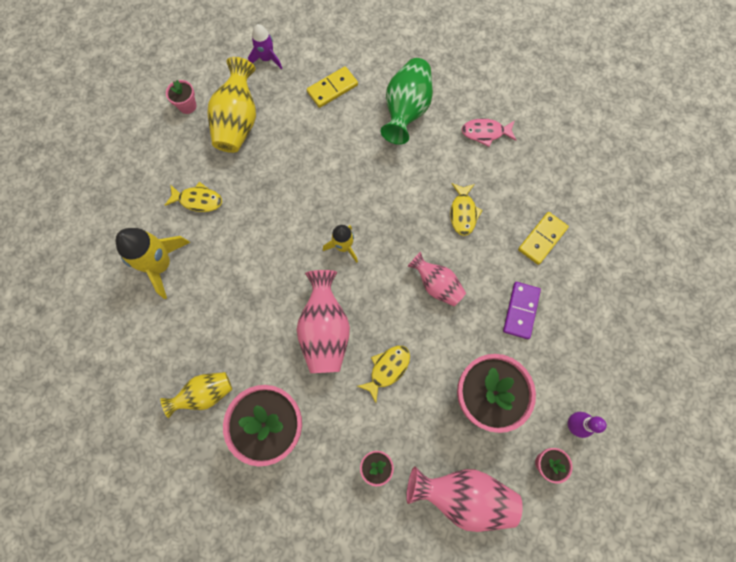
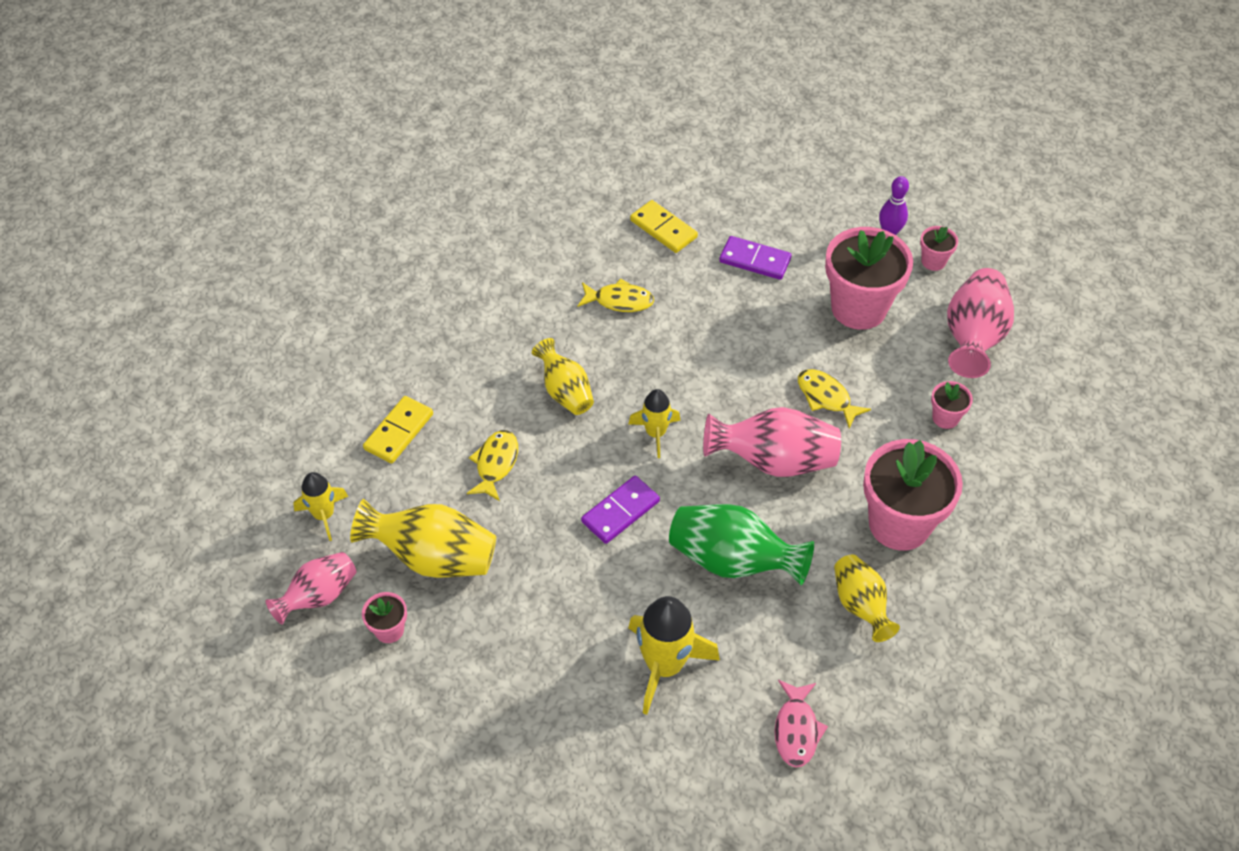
camera: 85 degrees left, 20 degrees down
(198, 200) = (562, 614): yellow fish -> yellow fish (495, 464)
(267, 59) = (324, 515): purple rocket -> yellow rocket
(277, 228) = (620, 511): none -> purple domino
(332, 88) = (398, 431): yellow domino -> yellow domino turned 60 degrees clockwise
(374, 184) = (565, 392): none -> yellow vase
(406, 111) = (455, 347): green vase -> green vase (733, 561)
(436, 285) = (717, 338): pink vase -> pink vase (319, 596)
(485, 133) = (505, 265): pink fish -> pink fish (796, 730)

